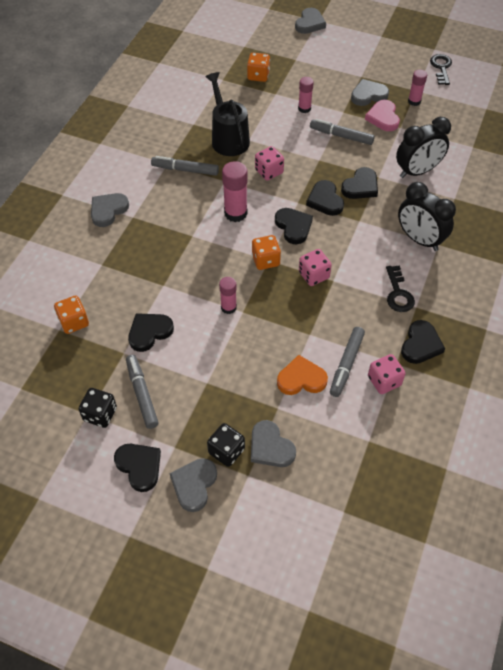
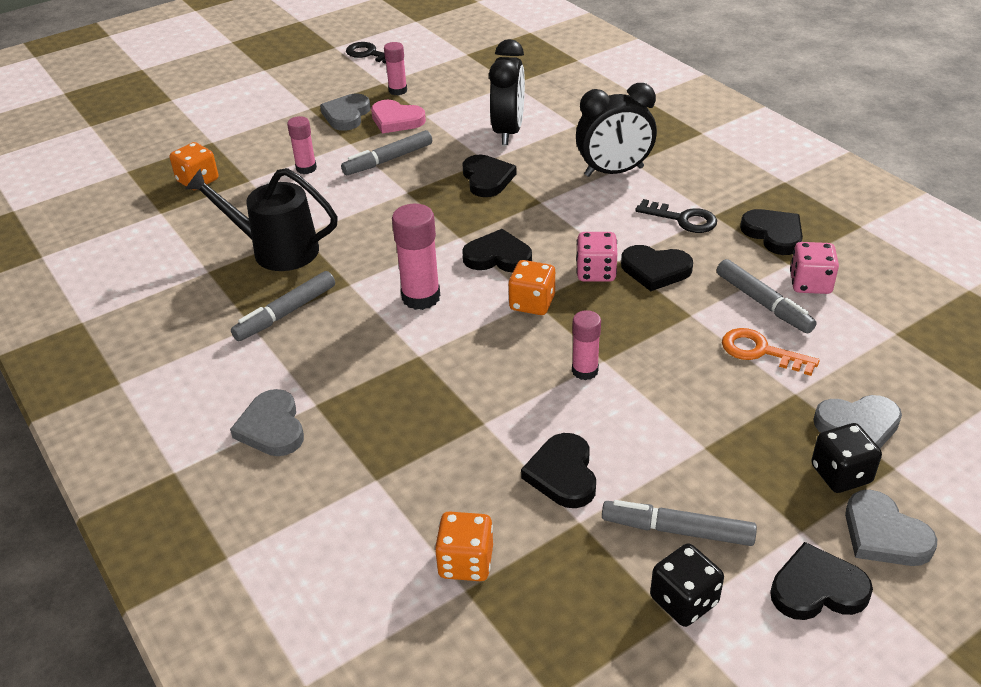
camera: 55 degrees left, 15 degrees down
(269, 172) = (379, 239): pink dice -> none
(301, 379) = (760, 351): orange heart -> orange key
(309, 23) = (166, 107): grey heart -> none
(325, 200) = (480, 214): black heart -> black heart (655, 270)

